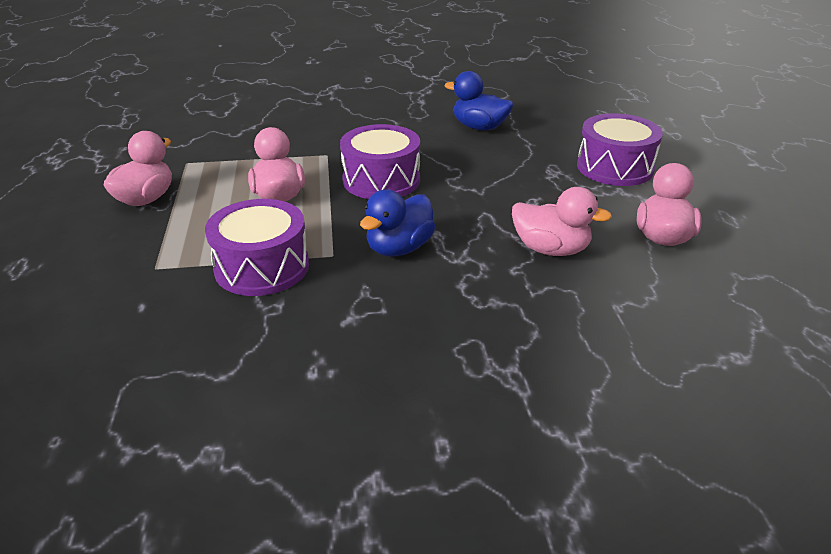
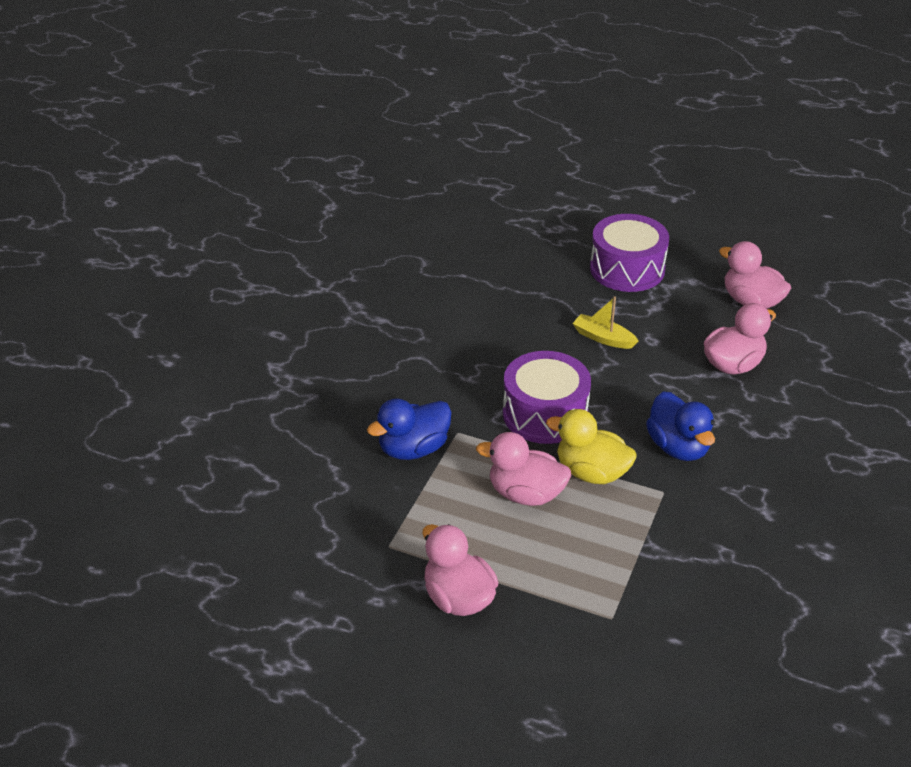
camera: 60 degrees left, 5 degrees up
(262, 267) = (656, 543): purple drum -> none
(328, 216) = (591, 472): none -> yellow duck
(479, 127) = (482, 308): blue duck -> blue duck (413, 449)
(506, 180) = (603, 338): none -> yellow boat

